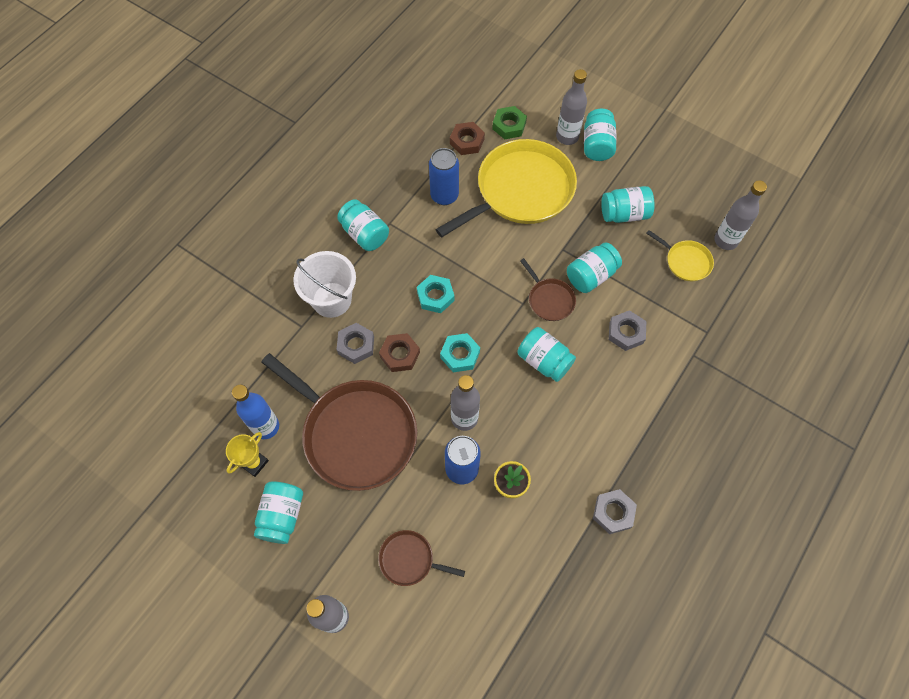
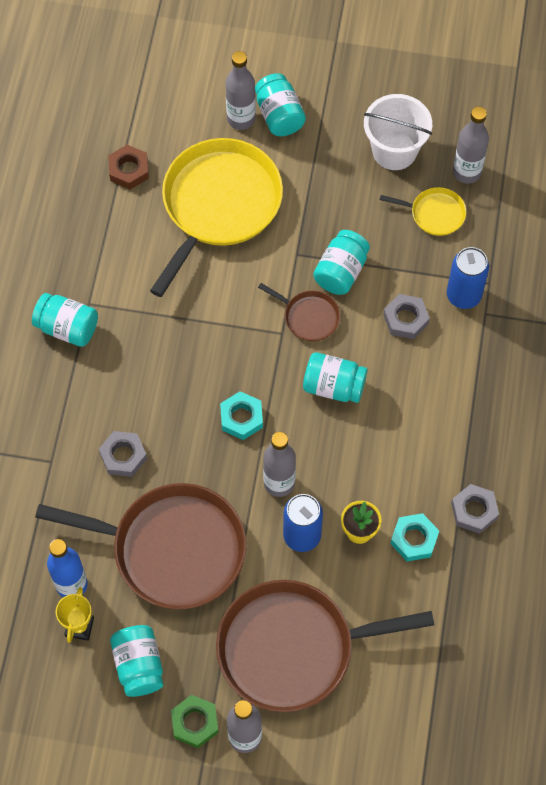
camera: 25 degrees left, 0 degrees up
(331, 300) = (69, 418): white bucket -> white bucket (394, 151)
(400, 354) = (176, 445): brown nut -> none
(409, 559) = (293, 648): brown pan -> brown pan, size x2.23
(435, 296) = (183, 365): turquoise nut -> turquoise nut (414, 539)
(444, 196) = (135, 246): blue can -> blue can (463, 296)
(509, 126) = (168, 131): green nut -> green nut (195, 723)
(624, 214) = (345, 186): turquoise jar -> none

